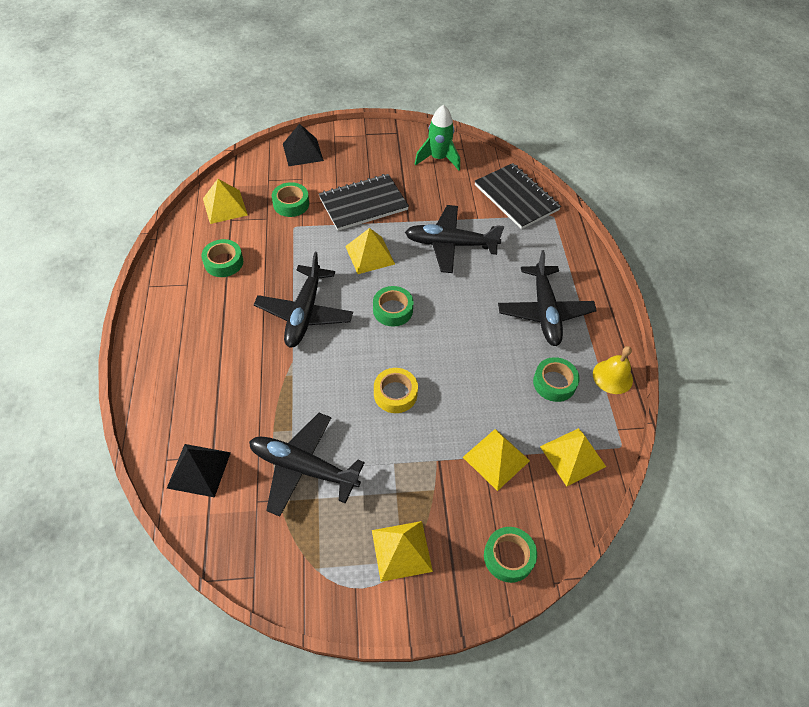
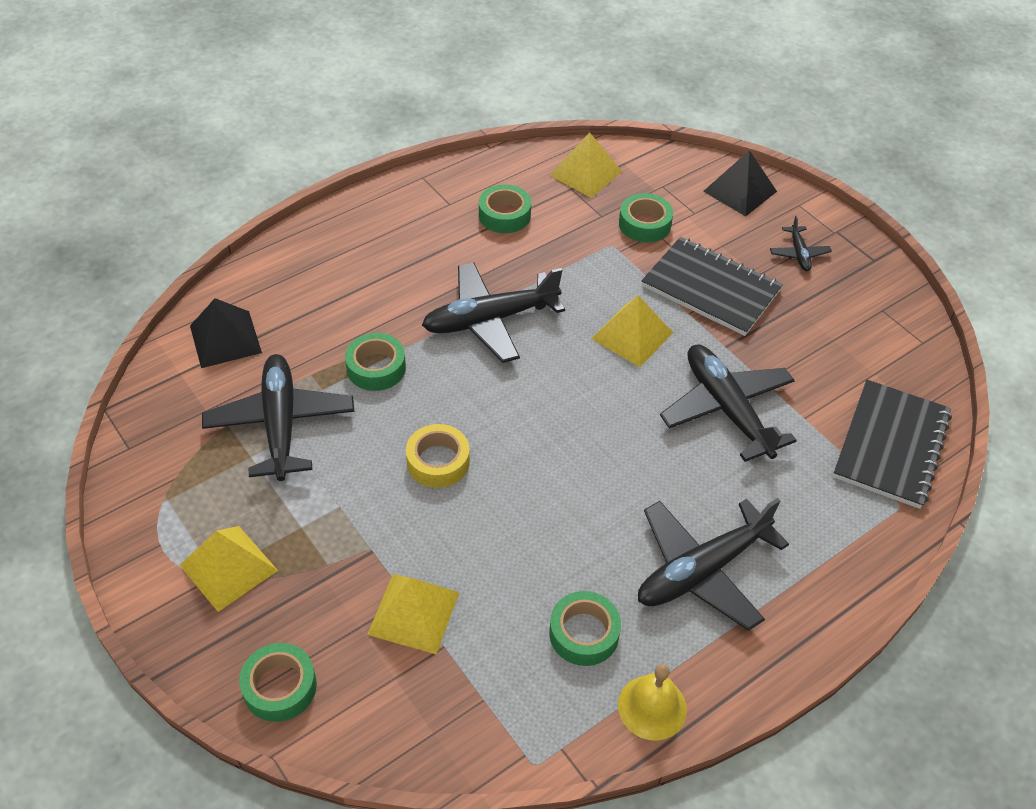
camera: 60 degrees right, 5 degrees down
(368, 156) = (799, 254): none -> black plane
(393, 310) = (563, 399): green tape -> green tape (376, 368)
(438, 159) = (873, 325): green rocket -> none
(572, 456) = (476, 705): yellow pyramid -> none

